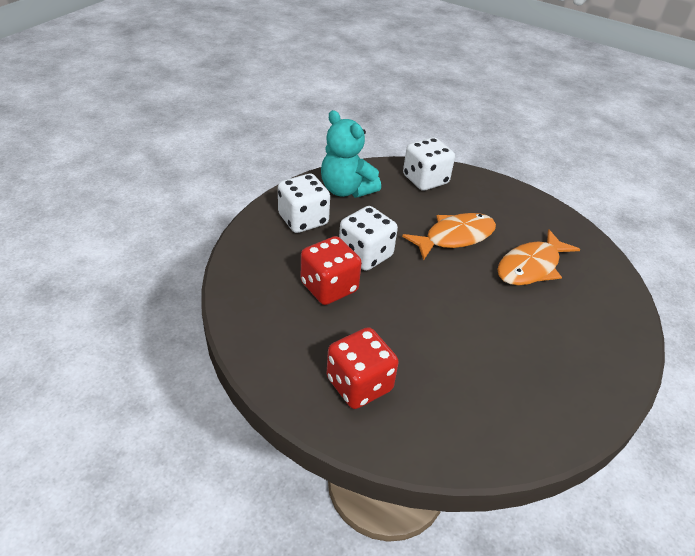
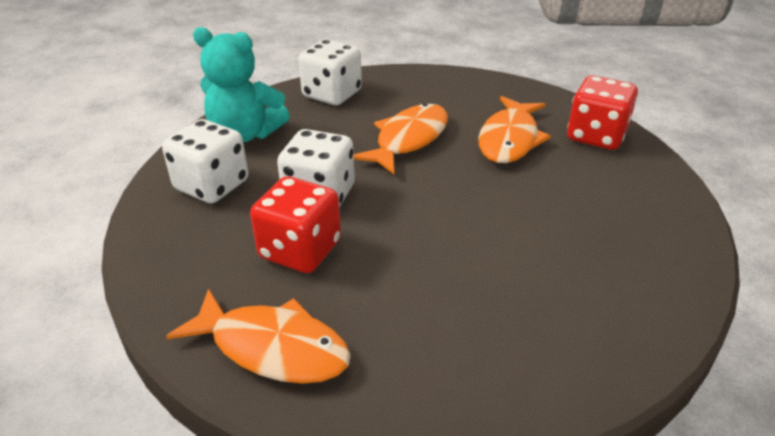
camera: 25 degrees left, 5 degrees down
(275, 340) = (272, 347): none -> orange fish
(359, 384) = (422, 351): red dice -> red dice (596, 136)

